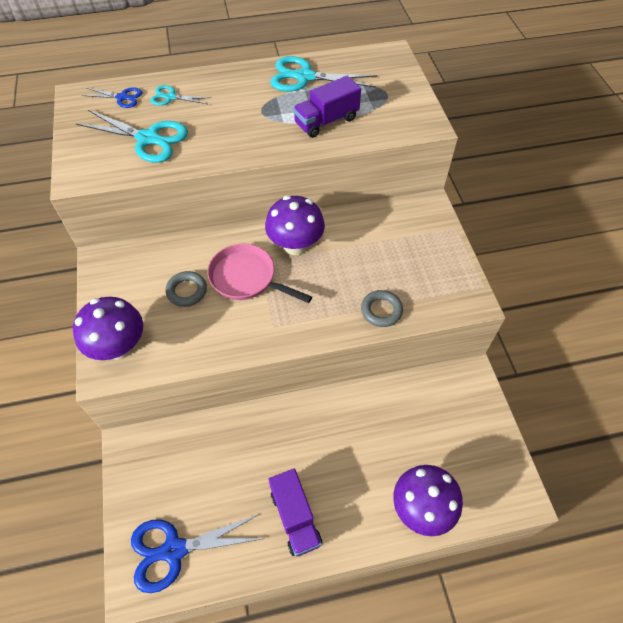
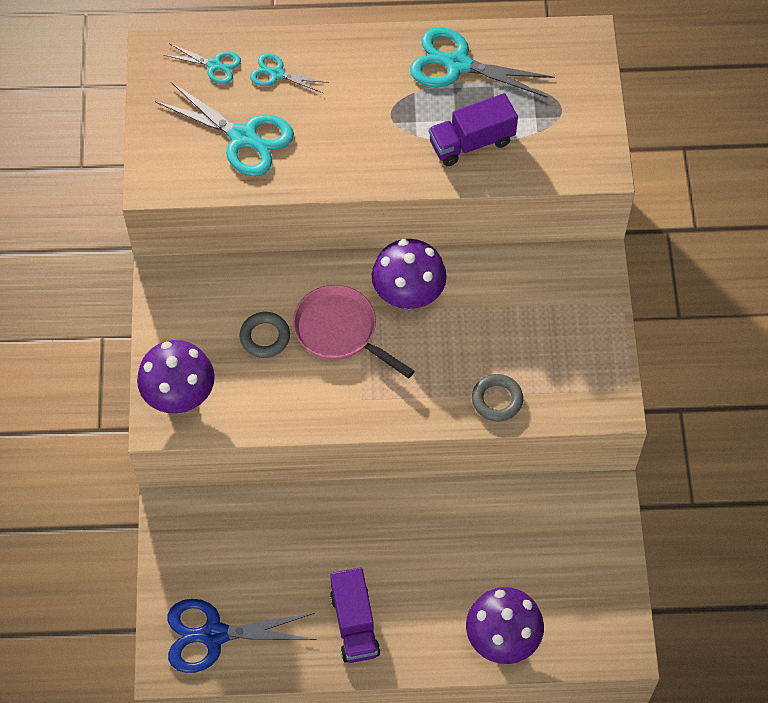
camera: 10 degrees right, 5 degrees up
(122, 97) = (214, 65): blue scissors -> turquoise scissors

